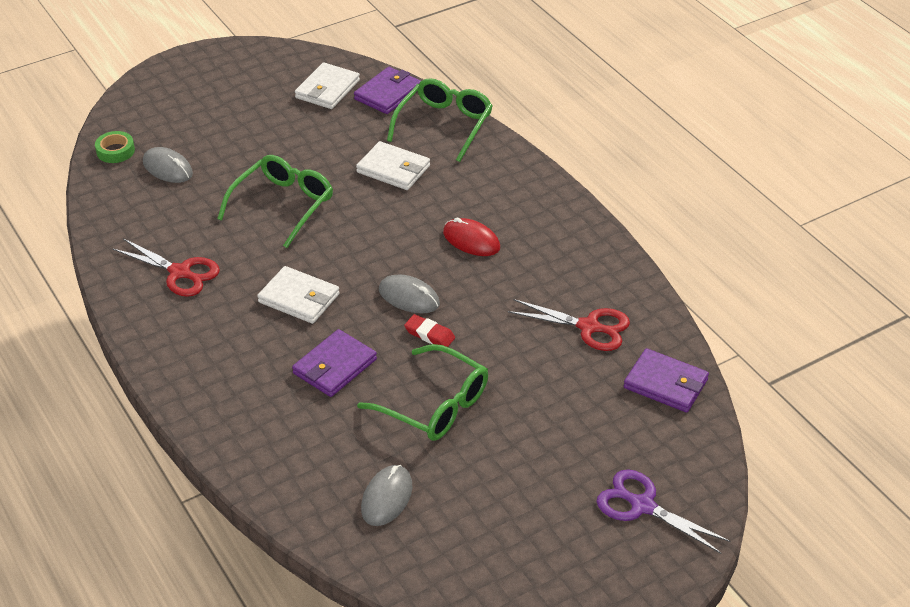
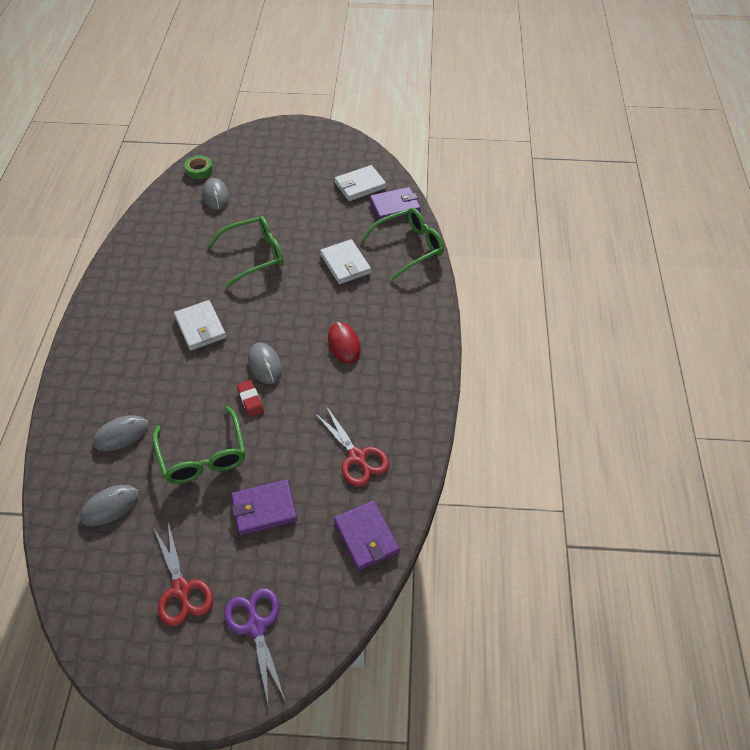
camera: 35 degrees right, 10 degrees up
(180, 273) = (154, 271): red scissors -> red scissors (181, 590)
(324, 433) = (121, 434): none -> grey mouse
(335, 366) = (173, 389): purple wallet -> purple wallet (264, 509)

